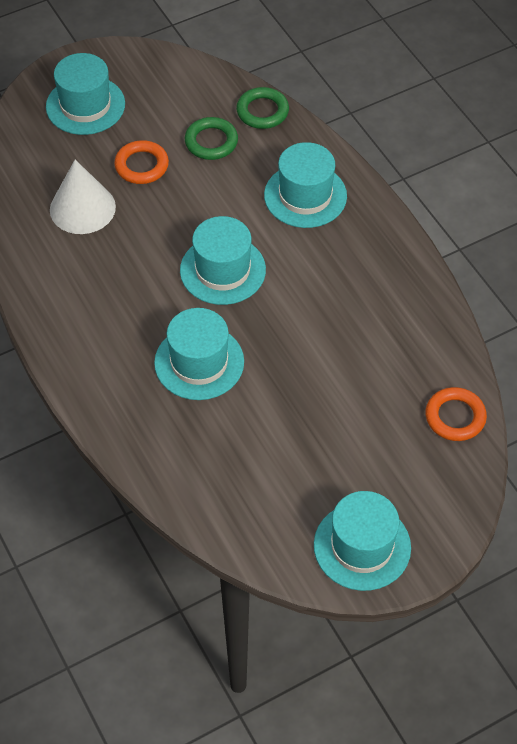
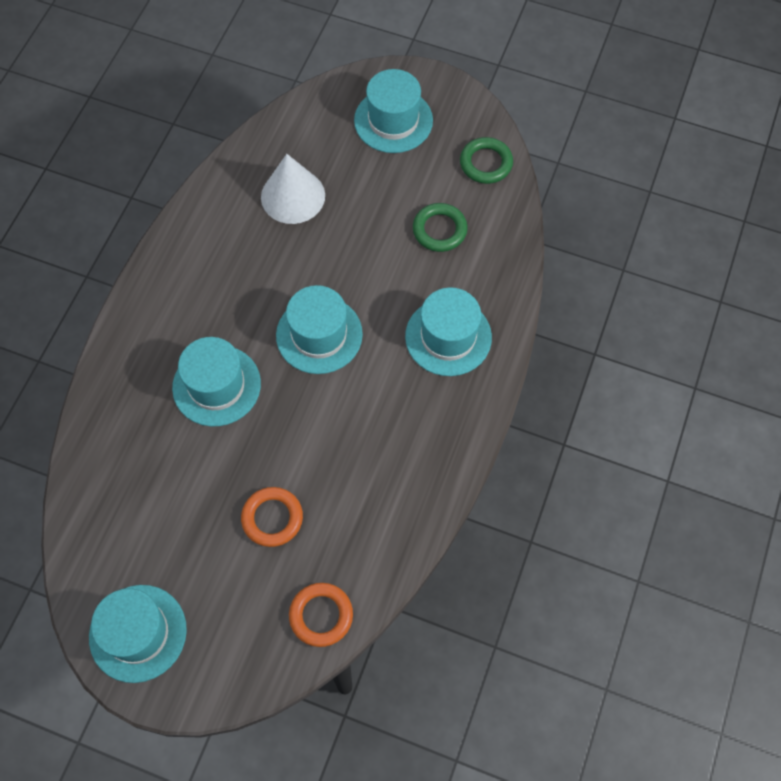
camera: 50 degrees right, 10 degrees up
(141, 165) = (370, 202): orange ring -> orange ring (272, 518)
(262, 111) = (506, 241): green ring -> green ring (486, 163)

